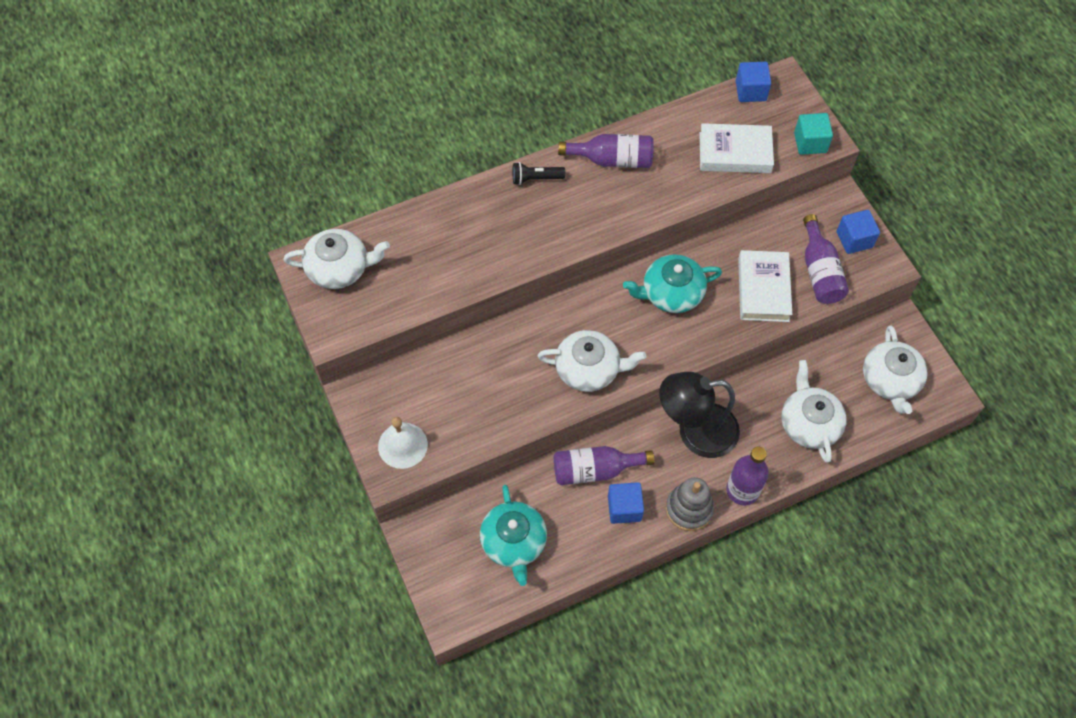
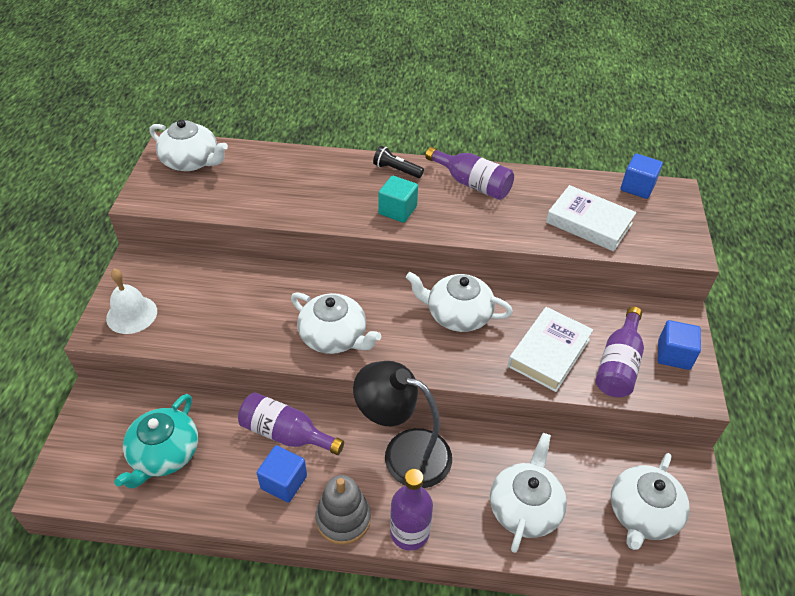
camera: 30 degrees right, 15 degrees down
(671, 293) = (457, 314): turquoise teapot -> white teapot
(810, 142) = (670, 245): turquoise cube -> turquoise cube (397, 210)

